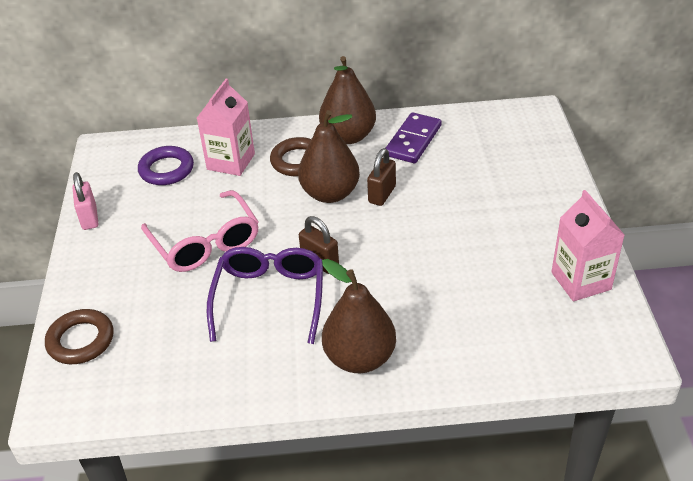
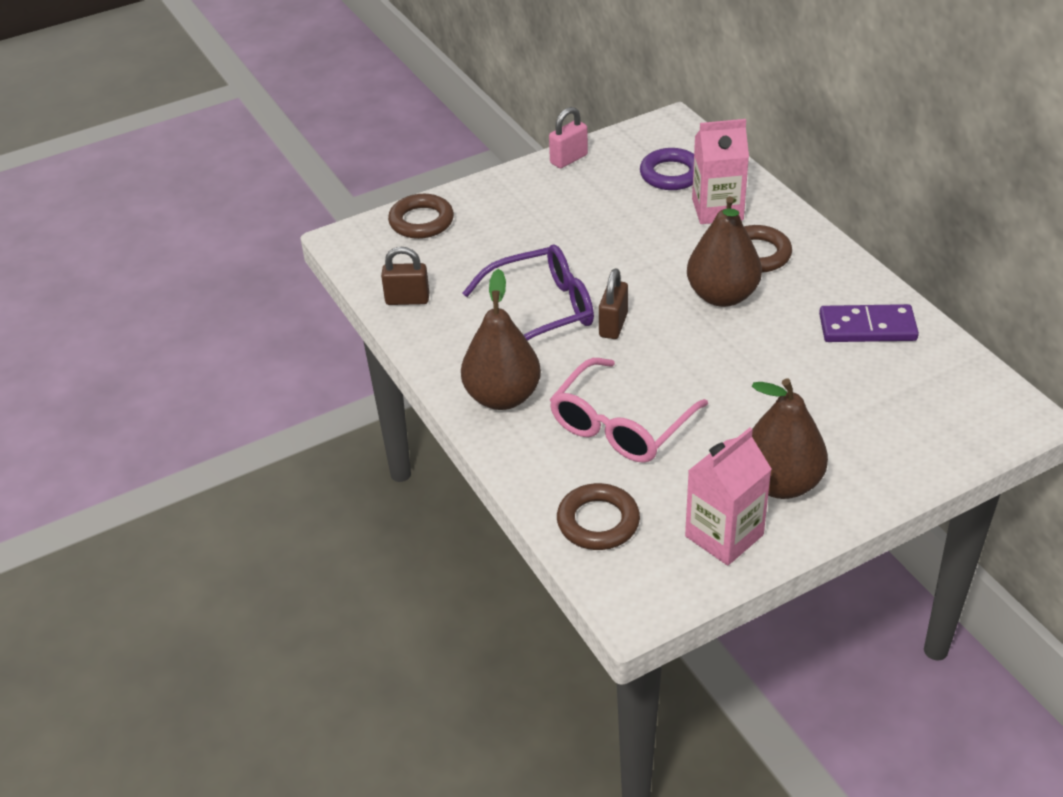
camera: 65 degrees right, 0 degrees up
(205, 243) = (586, 241): pink glasses -> pink glasses (620, 425)
(348, 136) = (831, 275): brown pear -> brown pear (780, 483)
(382, 194) = (751, 334): brown padlock -> brown padlock (407, 300)
(536, 345) = (598, 522): none -> brown ring

